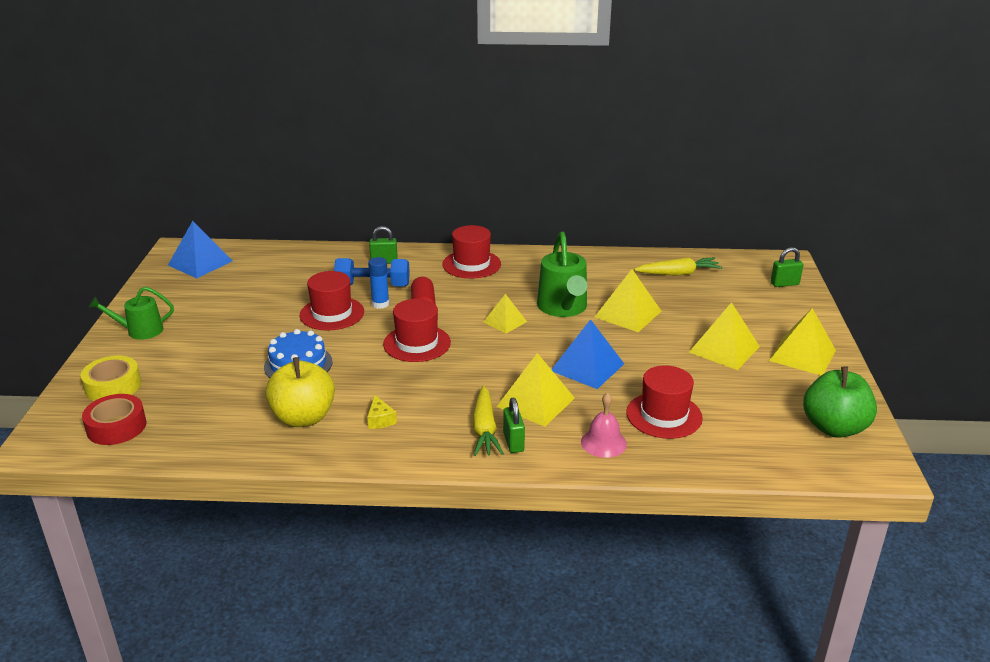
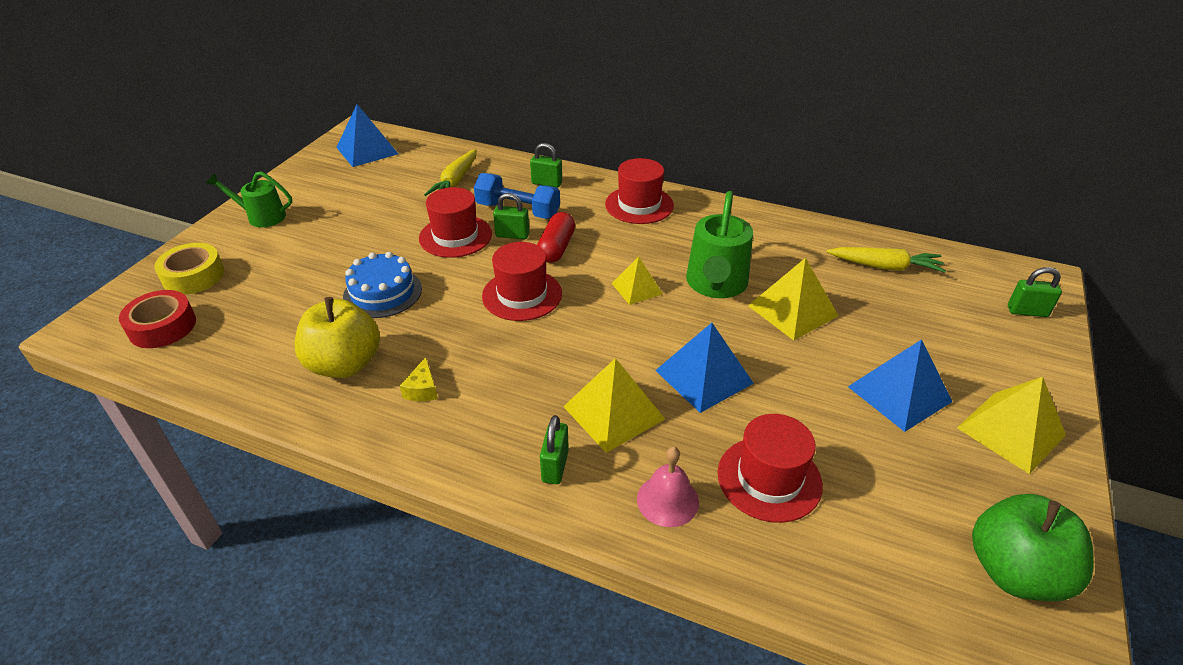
camera: 20 degrees right, 10 degrees up
(380, 304) = (512, 235): blue glue stick -> green padlock
(485, 429) = (532, 436): yellow carrot -> yellow carrot (455, 181)
(724, 349) = (899, 393): yellow pyramid -> blue pyramid

